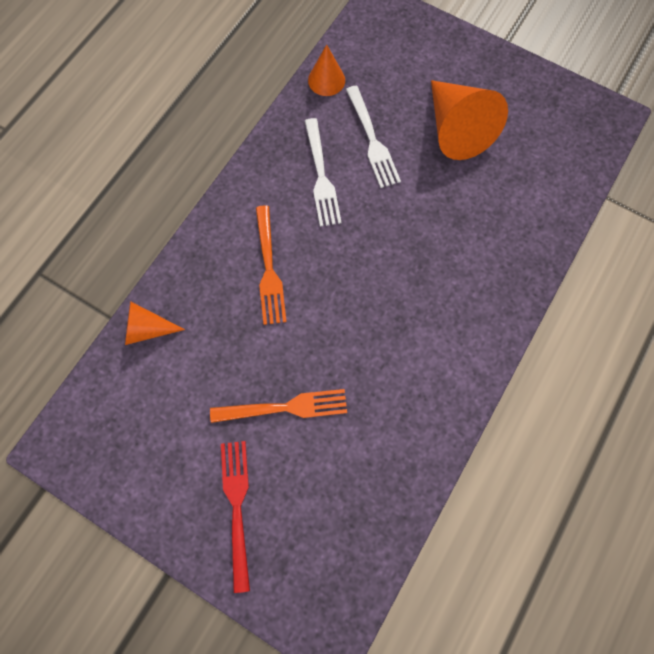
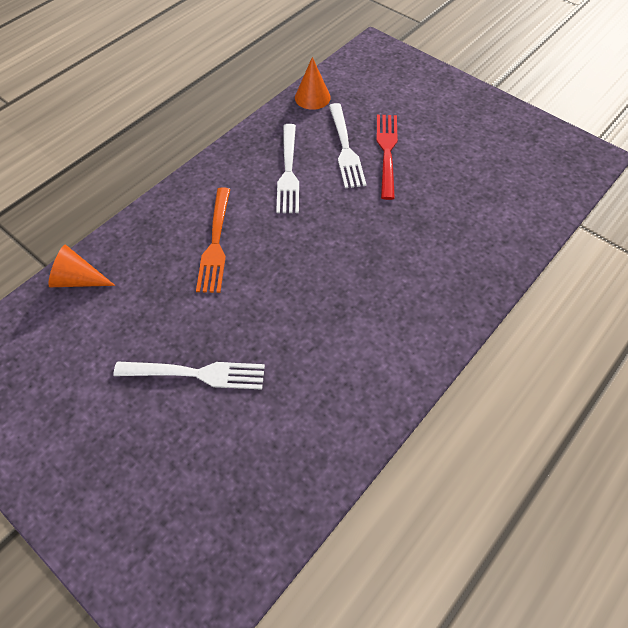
camera: 10 degrees right, 15 degrees down
(237, 507) = (115, 468): red fork -> red fork (387, 152)
(285, 407) = (196, 374): orange fork -> white fork
(455, 129) = (430, 149): orange cone -> none

